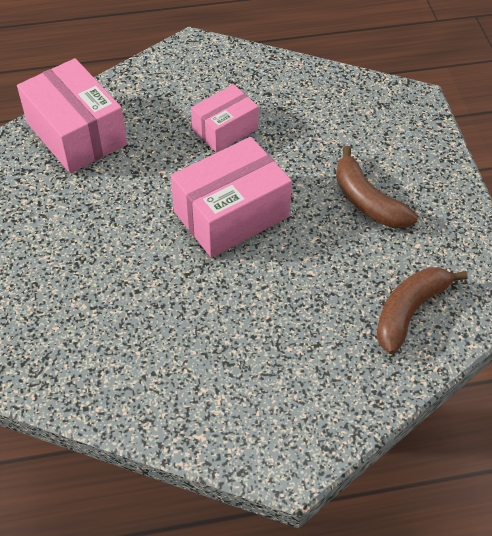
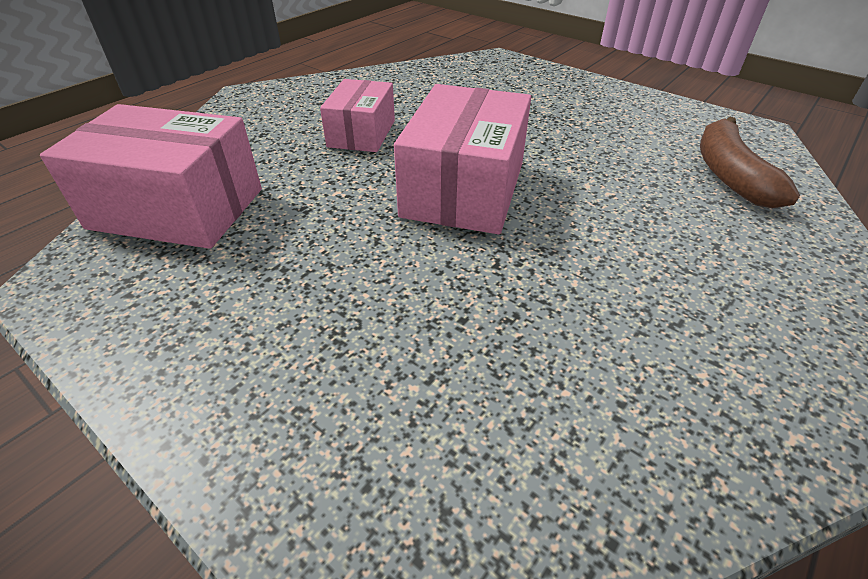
camera: 40 degrees left, 10 degrees down
(367, 201) = (565, 123): brown banana -> none

